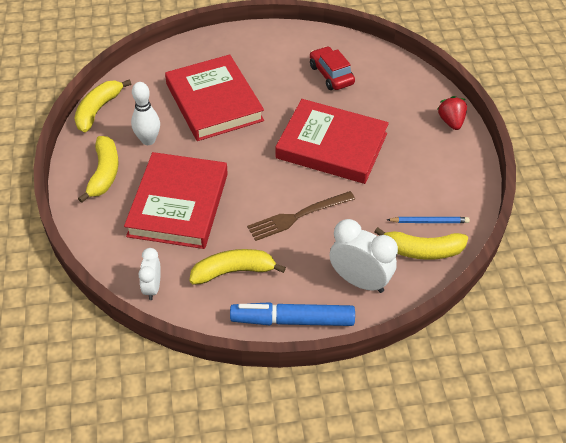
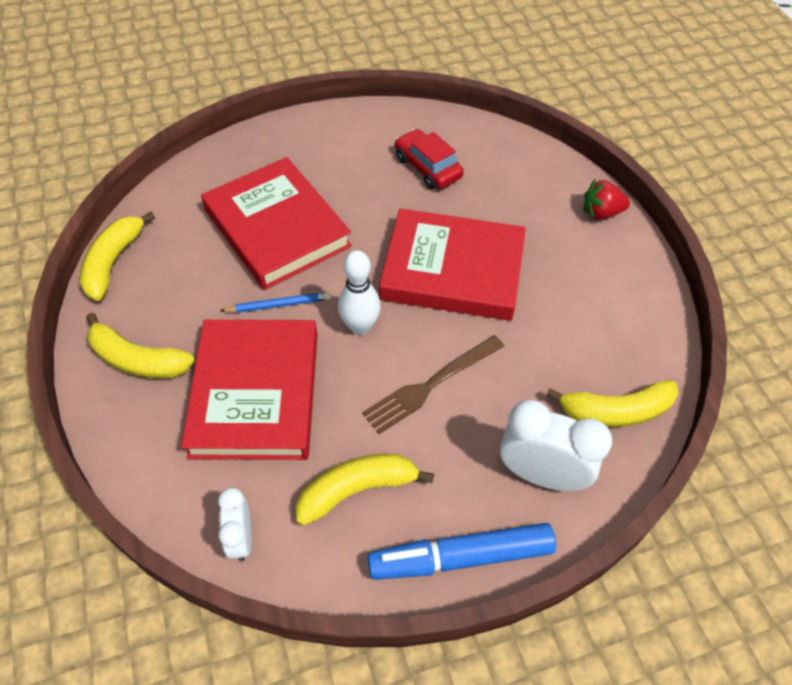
camera: 10 degrees left, 5 degrees up
(104, 173) = (138, 360): yellow banana -> yellow banana turned 120 degrees clockwise
(148, 140) = (194, 298): white bowling pin -> white bowling pin (360, 326)
(429, 221) = (613, 364): blue pencil -> blue pencil (279, 305)
(451, 122) = (601, 213): red strawberry -> red strawberry turned 75 degrees counterclockwise

